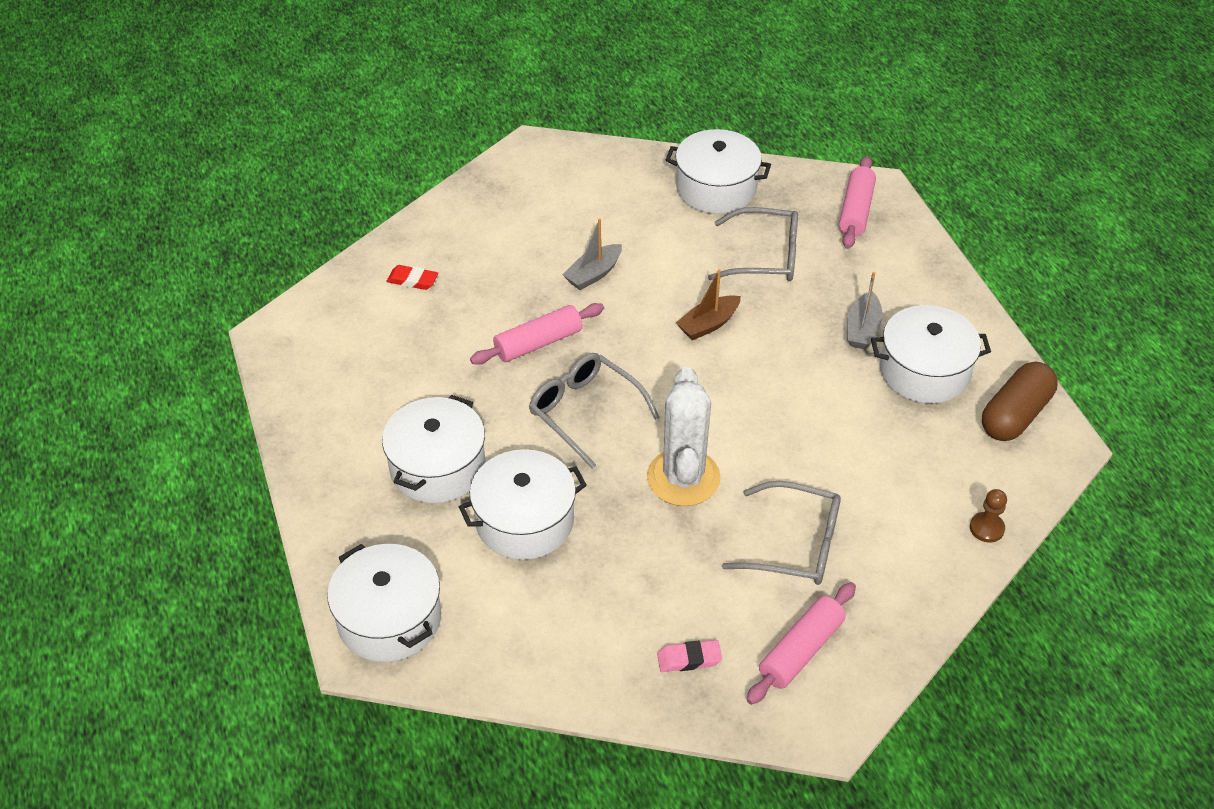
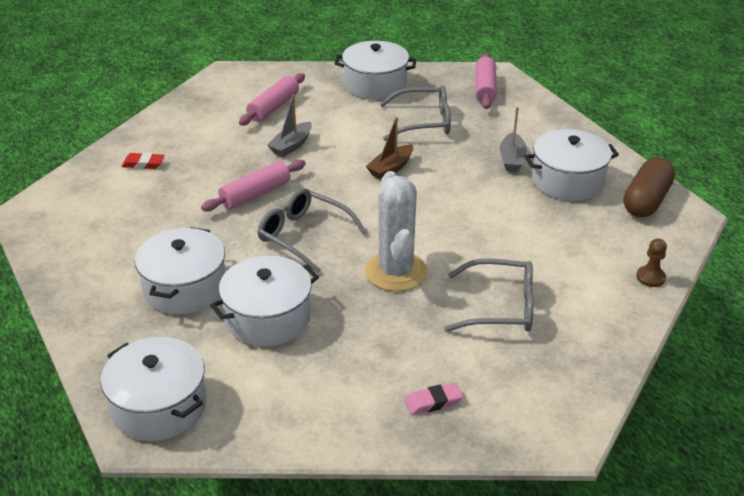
camera: 10 degrees left, 10 degrees down
(801, 650) = (527, 383): pink rolling pin -> pink rolling pin (273, 107)

